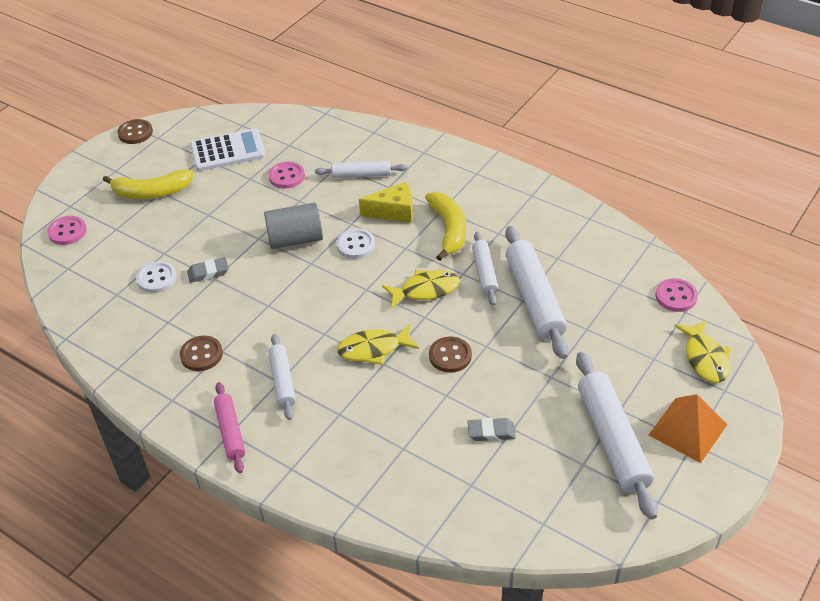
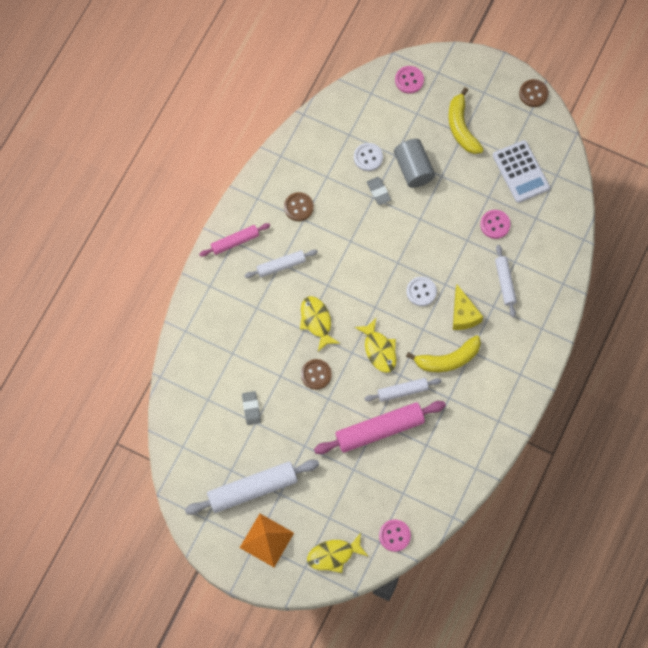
camera: 80 degrees right, 25 degrees up
(295, 239) = (422, 246): grey cylinder -> grey cylinder (413, 169)
(534, 299) = (379, 429): white rolling pin -> pink rolling pin

